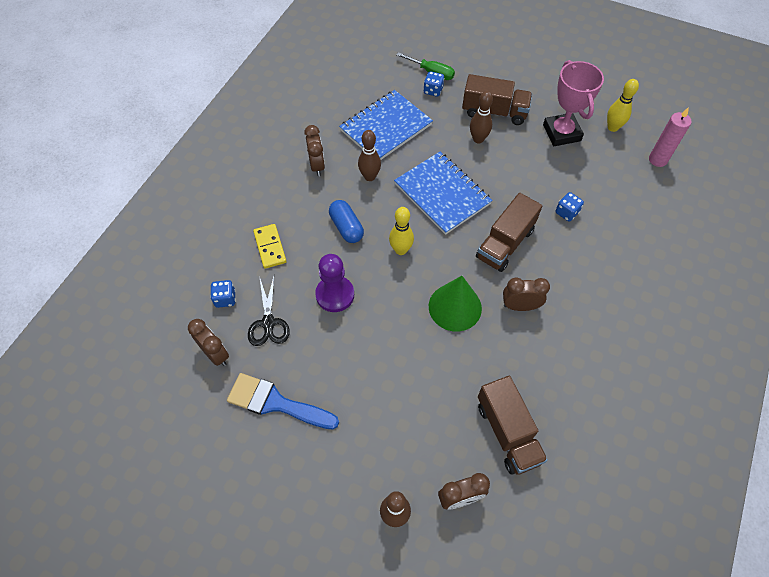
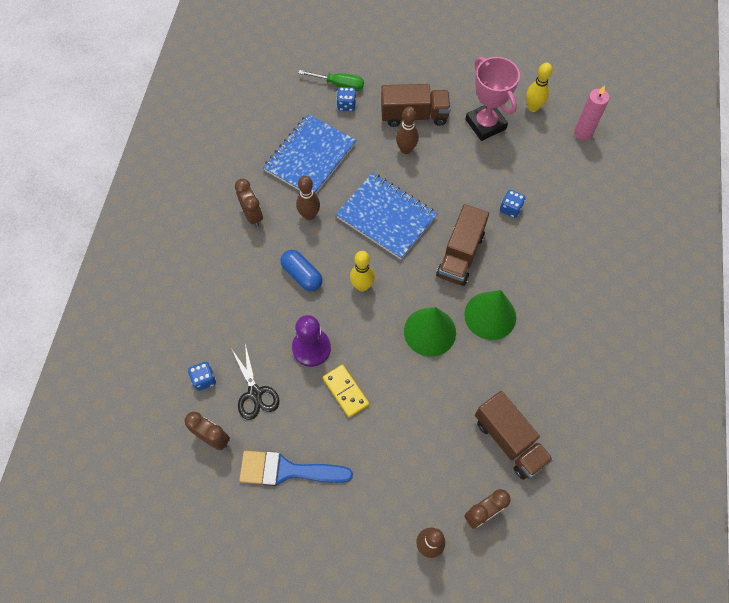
camera: 15 degrees left, 5 degrees up
(270, 247) = (232, 314): yellow domino -> yellow domino (346, 391)
(520, 306) = (490, 315): brown clock -> green cone

